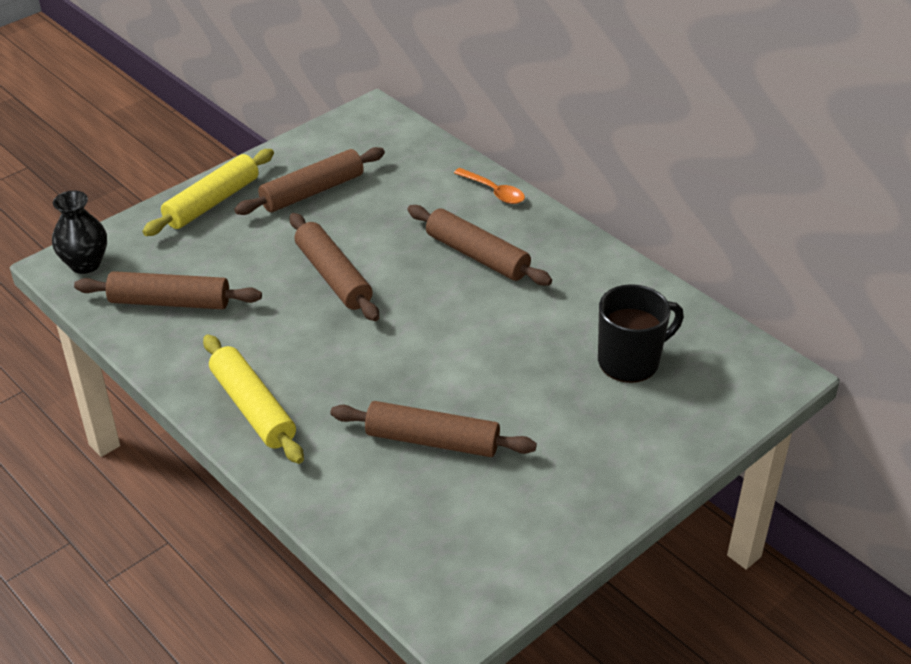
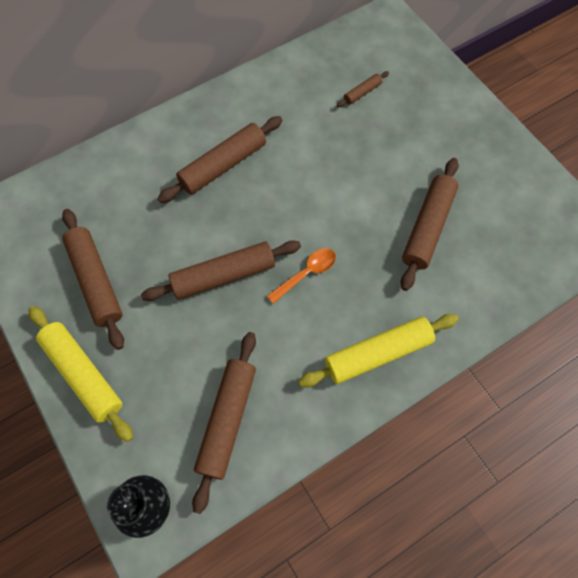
camera: 80 degrees left, 25 degrees up
(494, 191) = (142, 140): orange spoon -> orange spoon (306, 273)
(630, 361) = (362, 93): black mug -> brown rolling pin

